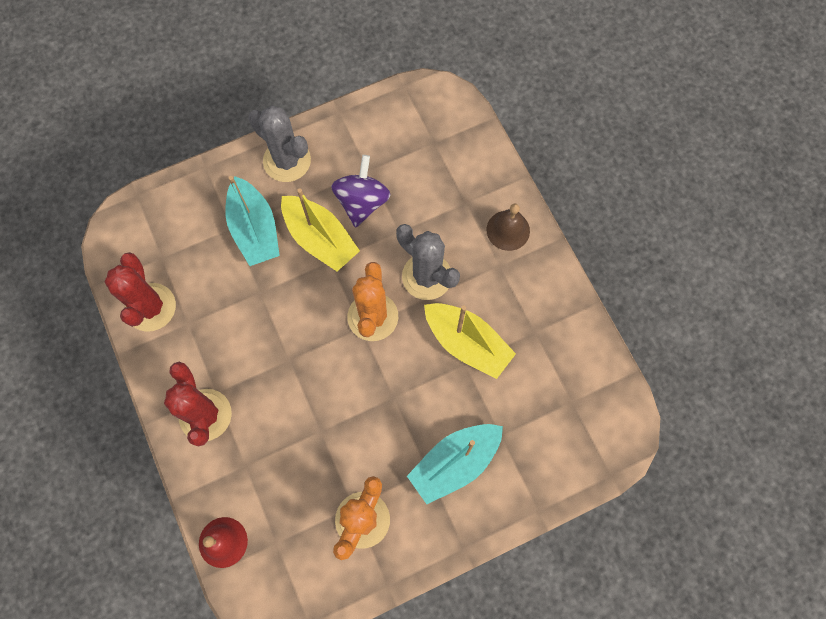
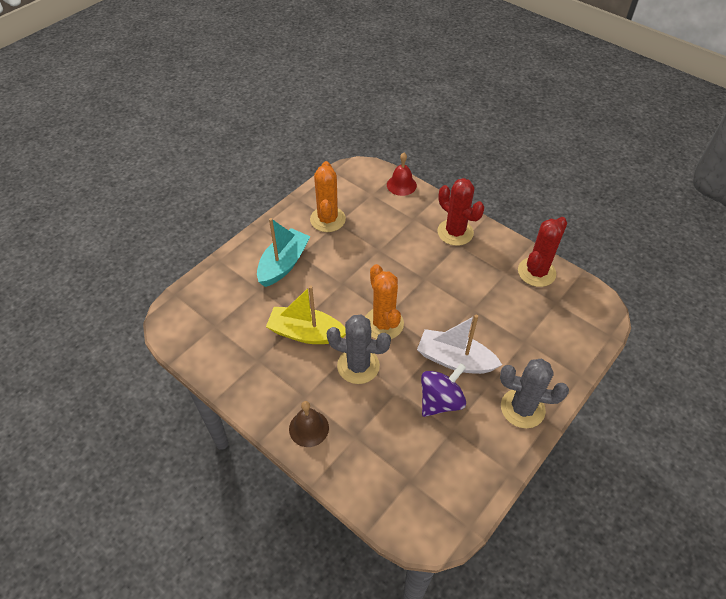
camera: 155 degrees right, 20 degrees down
(151, 307) = (536, 272): red cactus -> red cactus turned 75 degrees clockwise
(254, 229) = (507, 346): turquoise boat -> none
(320, 239) = (455, 360): yellow boat -> white boat
(362, 202) = (440, 401): purple spinning top -> purple spinning top turned 120 degrees counterclockwise

